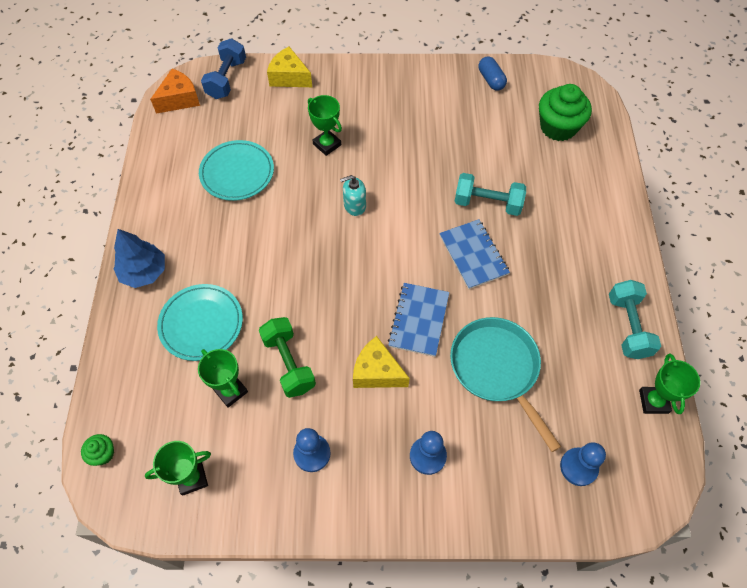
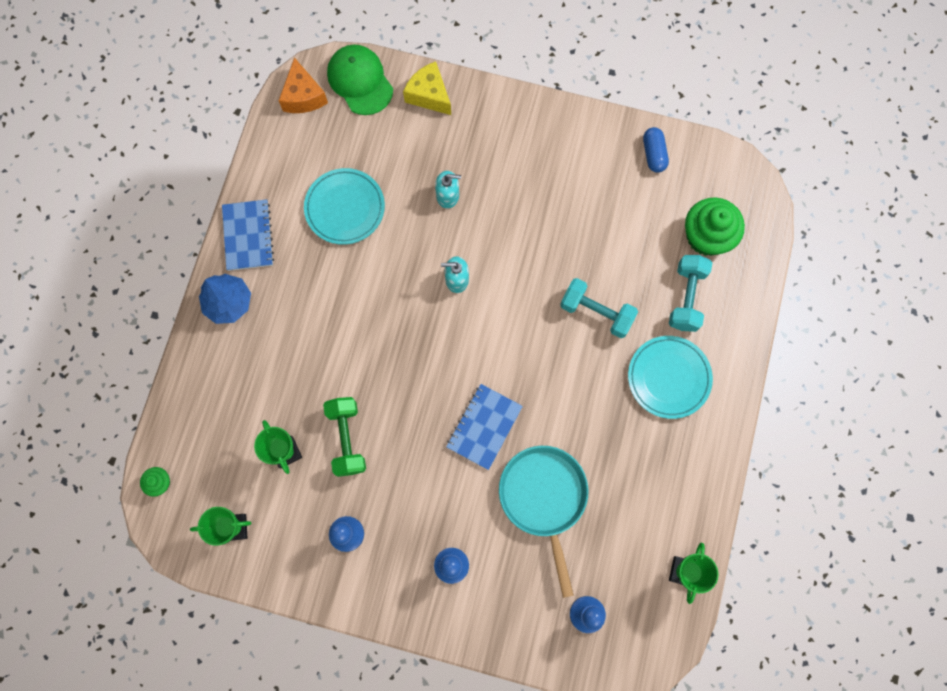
camera: 15 degrees right, 15 degrees up
(179, 99) = (303, 96): orange cheese -> orange cheese turned 105 degrees clockwise
(201, 324) = (273, 375): turquoise plate -> turquoise plate (668, 378)
(226, 79) = (360, 81): blue dumbbell -> green cap
(327, 144) = (448, 196): green trophy -> turquoise soap dispenser
(377, 372) = (428, 470): yellow cheese -> none
(473, 255) = (561, 369): blue notebook -> blue notebook (248, 236)
(628, 326) = (689, 489): turquoise dumbbell -> turquoise dumbbell (686, 297)

